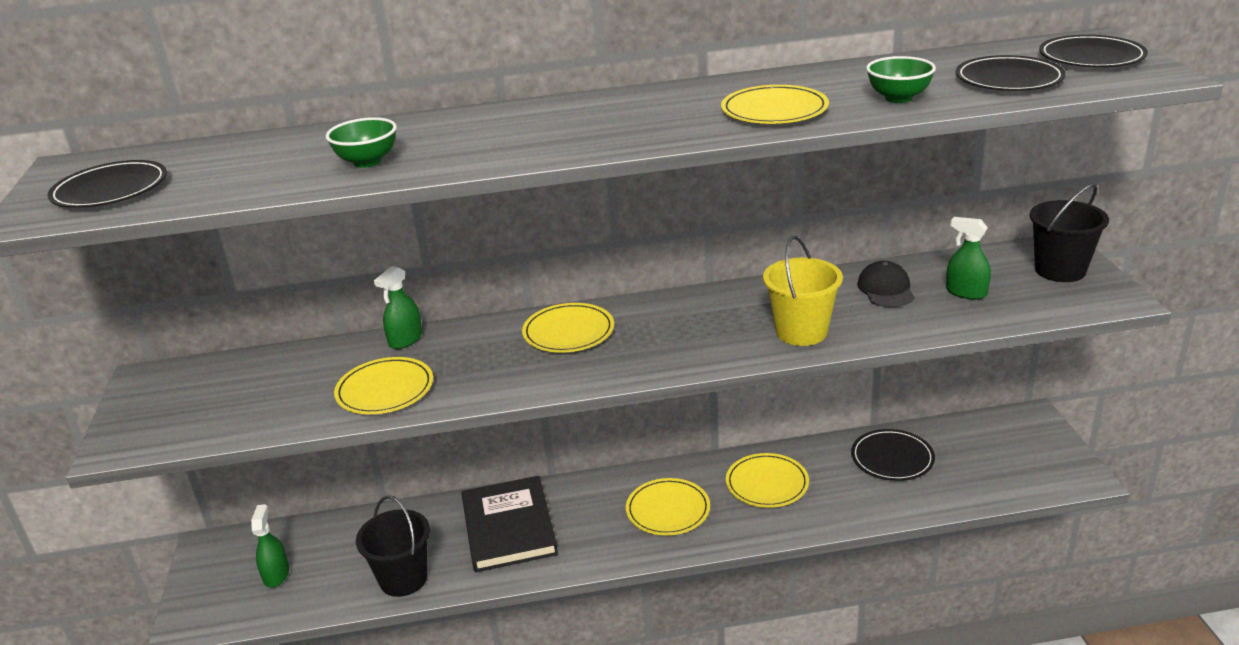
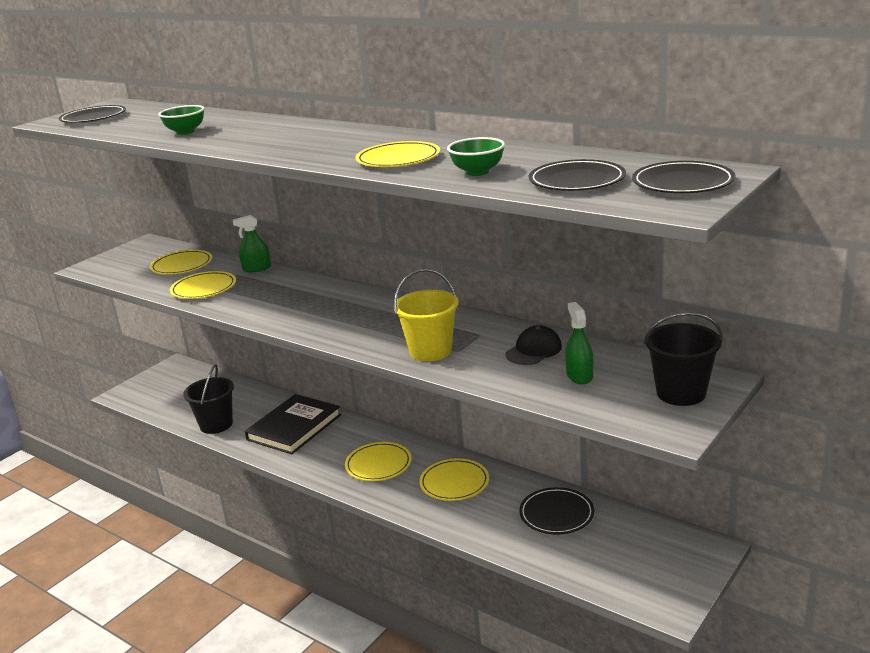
camera: 45 degrees right, 5 degrees down
(276, 575) = (177, 392): green spray bottle -> none
(568, 332) = (325, 296): yellow plate -> yellow plate (182, 265)

